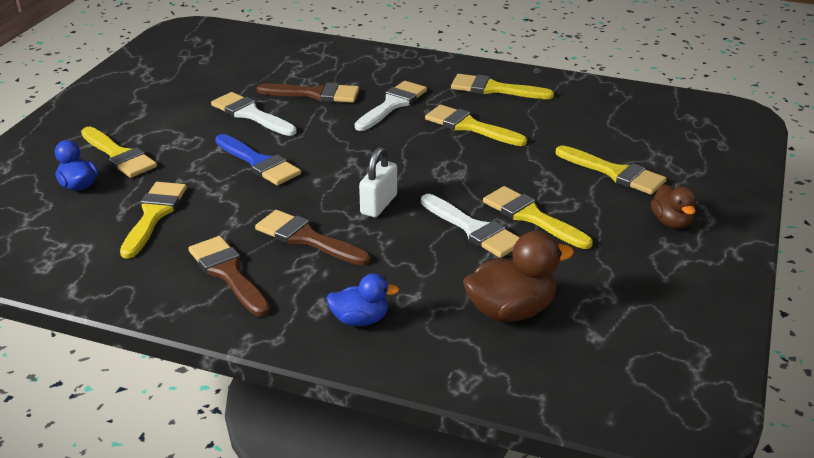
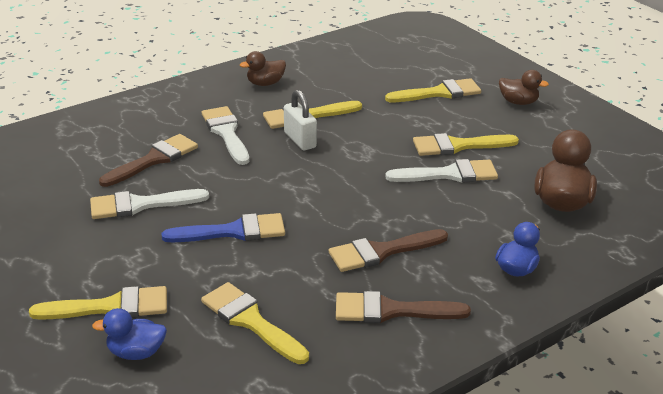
camera: 55 degrees left, 0 degrees up
(379, 204) = (370, 199): white padlock -> white padlock (300, 140)
(494, 89) = (265, 83): yellow brush -> brown duck

